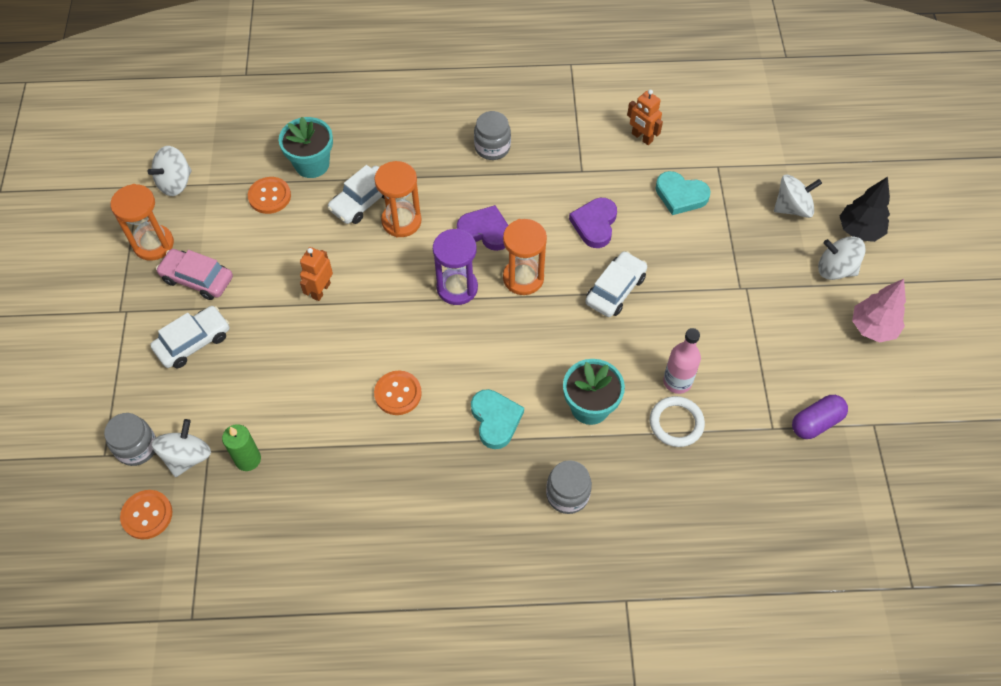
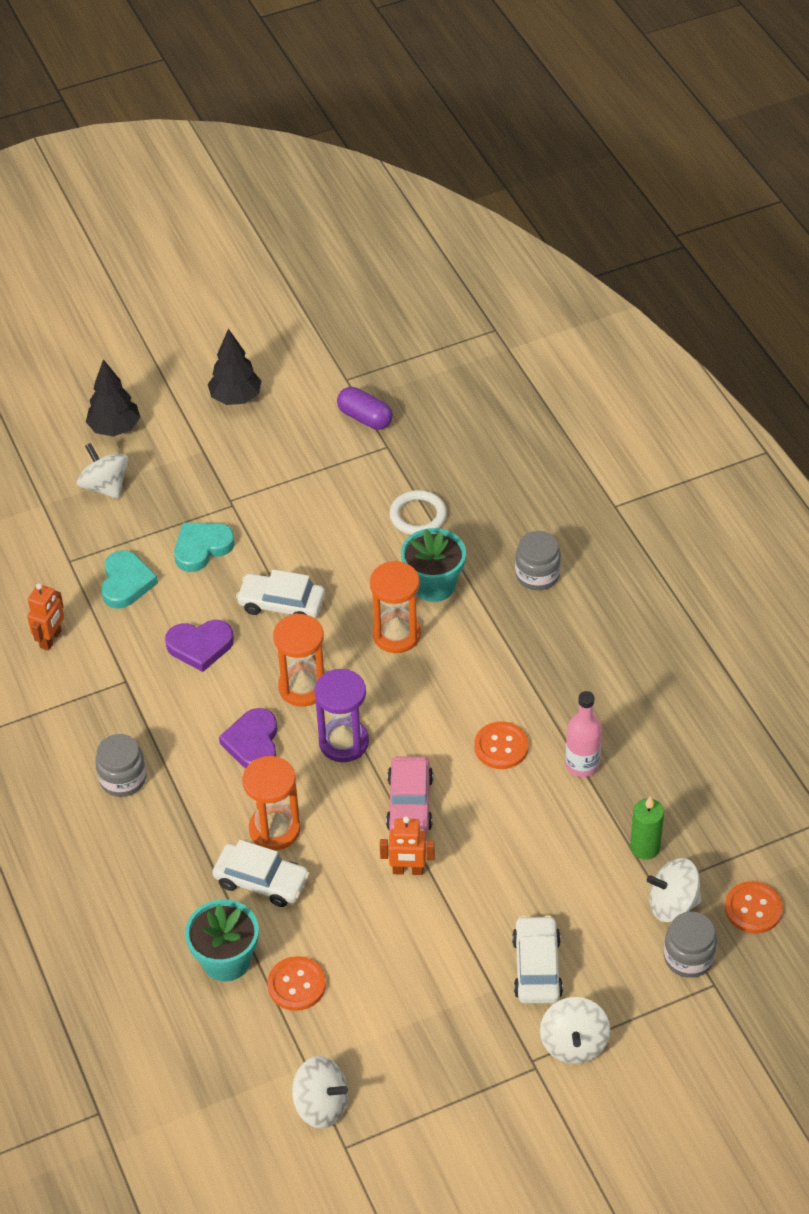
camera: 110 degrees left, 10 degrees down
(153, 244) = (425, 1080): orange hourglass -> orange hourglass (396, 634)
(193, 342) = (537, 967): white car -> white car turned 60 degrees clockwise
(197, 279) = (452, 1005): pink car -> pink car (410, 803)
(495, 420) = (488, 655): turquoise heart -> turquoise heart (202, 548)
(677, 381) = (370, 526): pink bottle -> pink bottle (582, 764)
(835, 269) = (174, 437): white spinning top -> white spinning top (574, 1043)
(873, 328) = (236, 398): pink tree -> black tree

